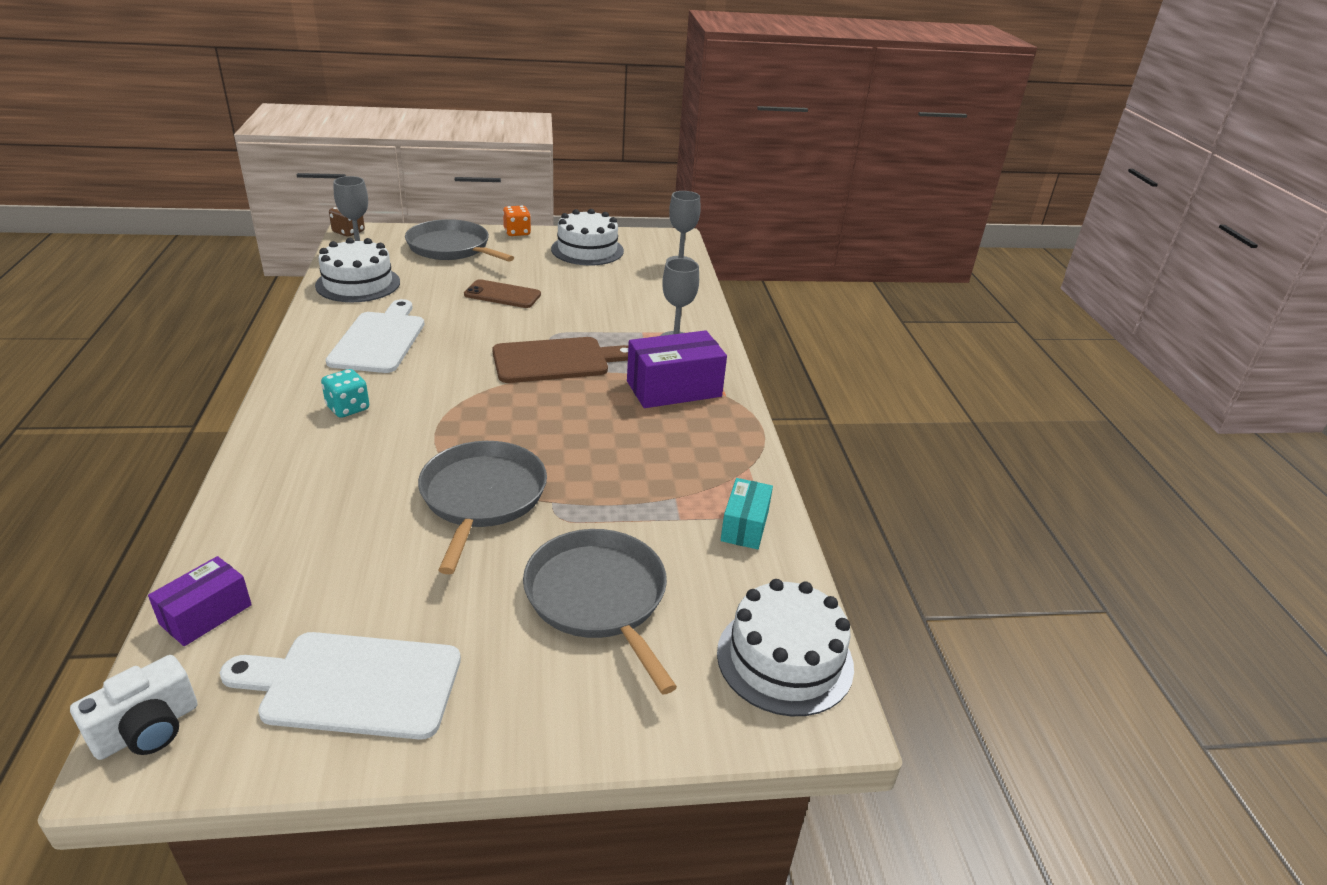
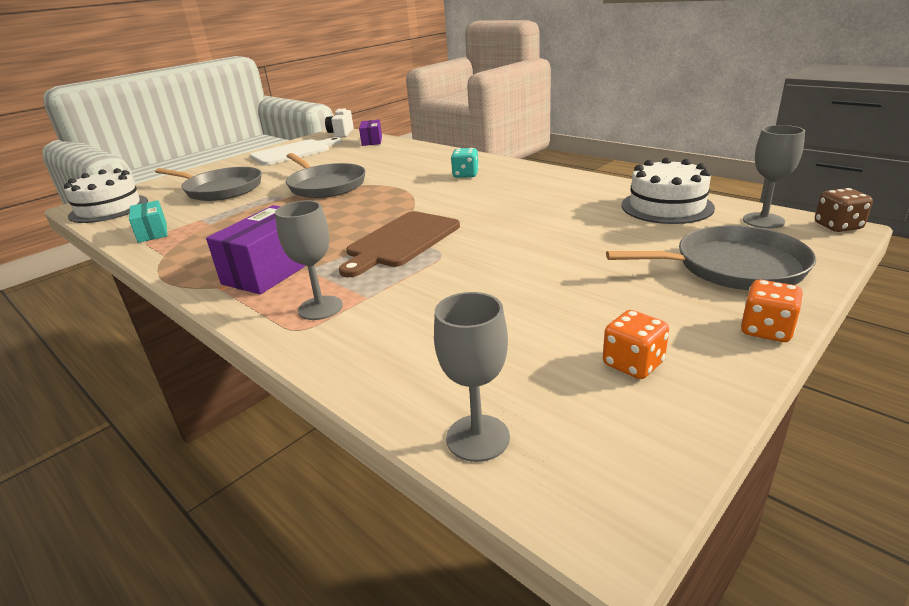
camera: 145 degrees right, 5 degrees down
(379, 340) = (541, 195): white cutting board -> none
(502, 295) = (557, 257): brown phone -> none
(587, 250) = (633, 364): white cake -> orange dice

